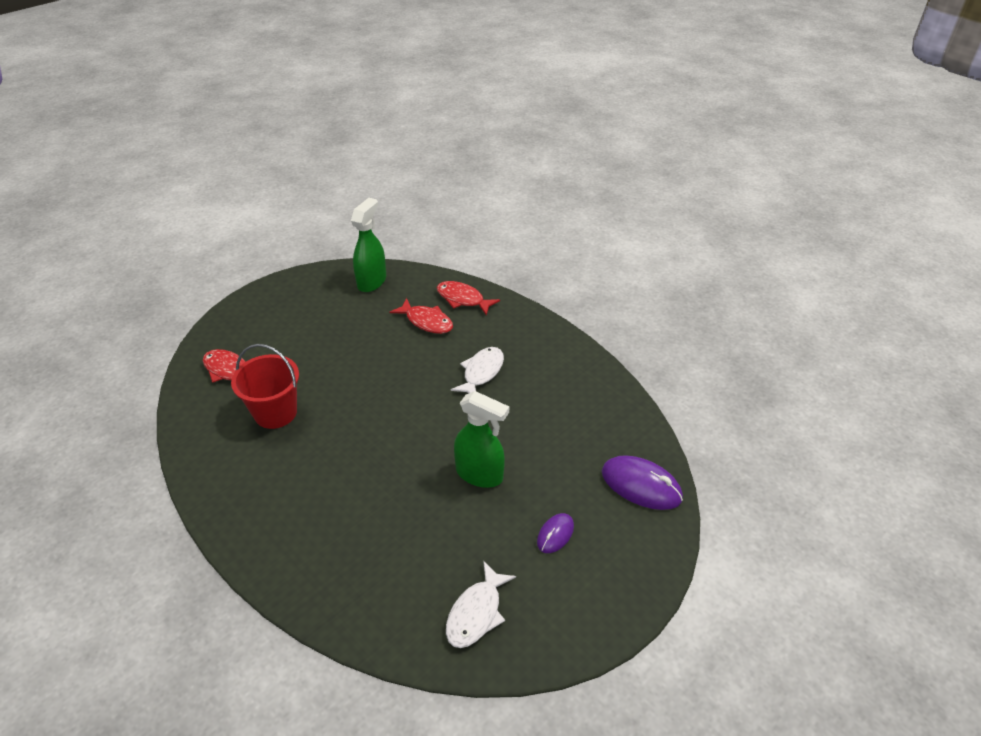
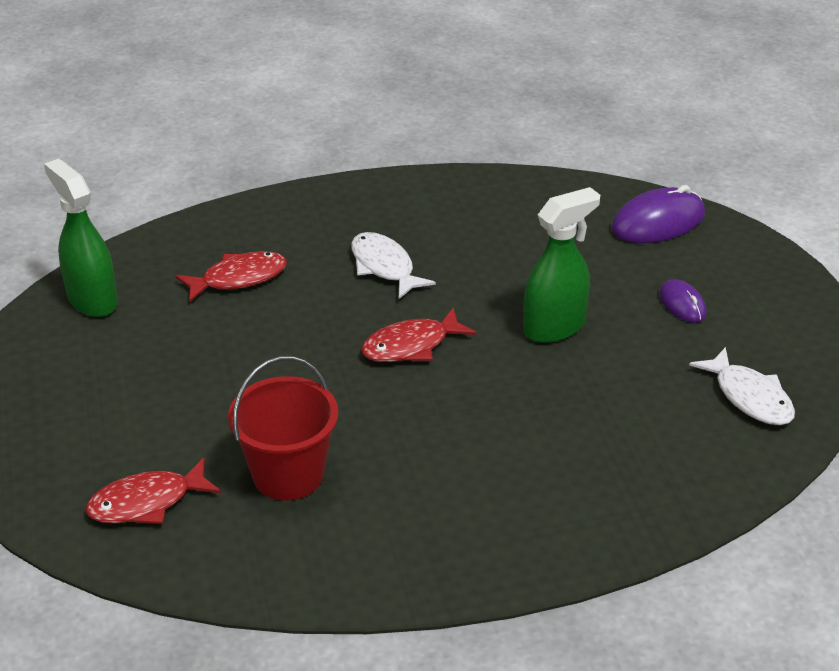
camera: 60 degrees left, 5 degrees down
(463, 299) = (225, 233): red fish -> red fish (411, 346)

